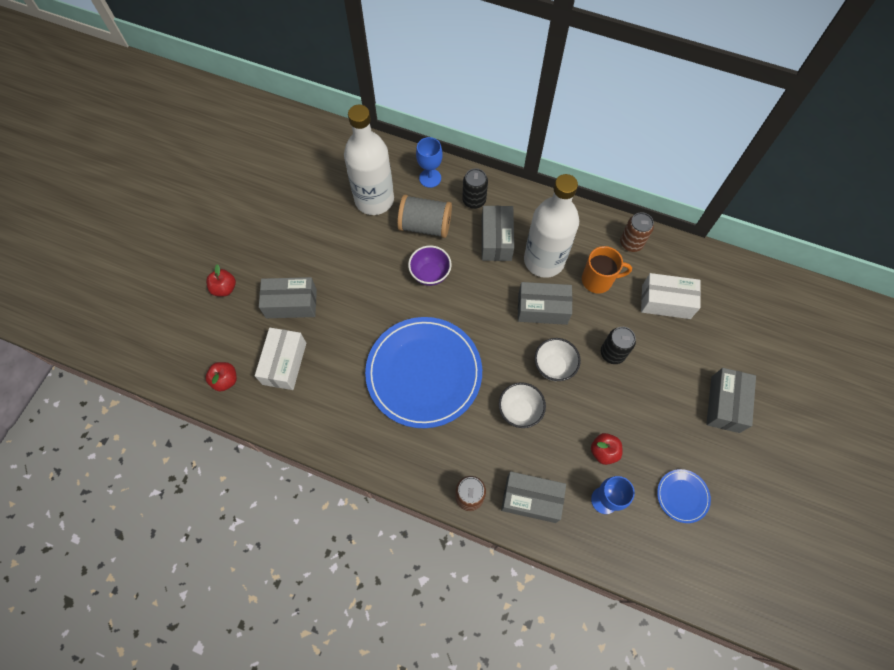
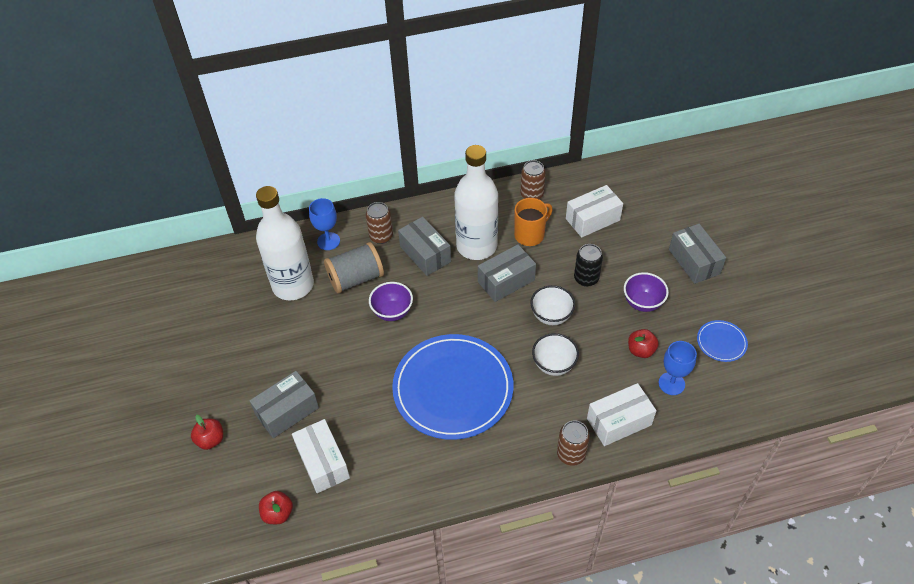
camera: 35 degrees left, 15 degrees down
(474, 200) = (381, 236): black can -> brown can
(531, 499) = (619, 421): grey box -> white box
(643, 410) = (642, 303): none -> purple bowl

